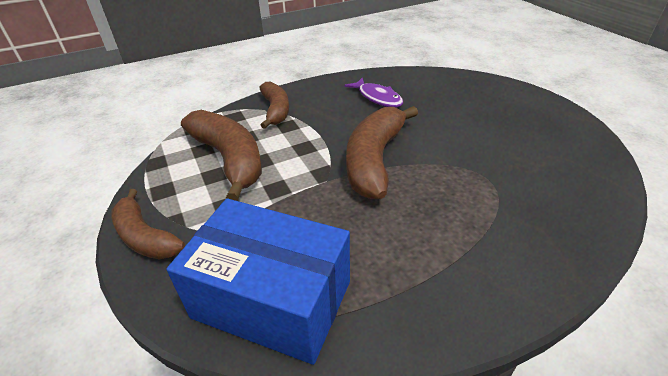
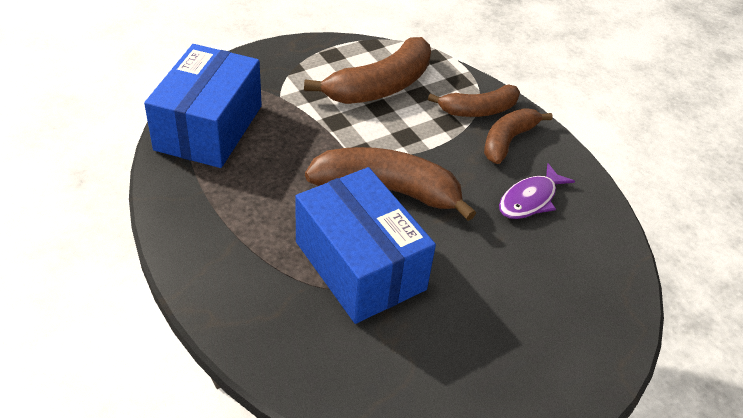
camera: 80 degrees right, 5 degrees up
(145, 237) = (276, 56): brown banana -> brown banana (508, 141)
(466, 178) = (360, 265): none -> blue box

